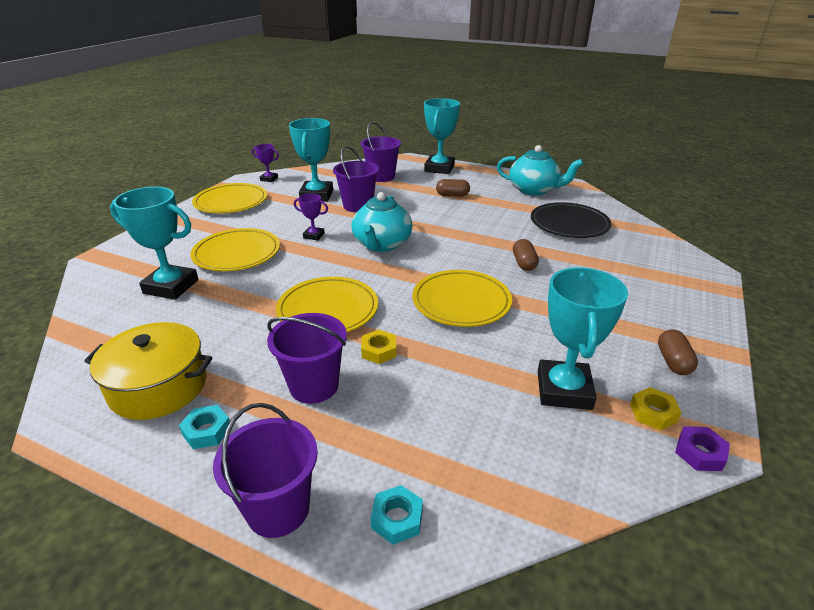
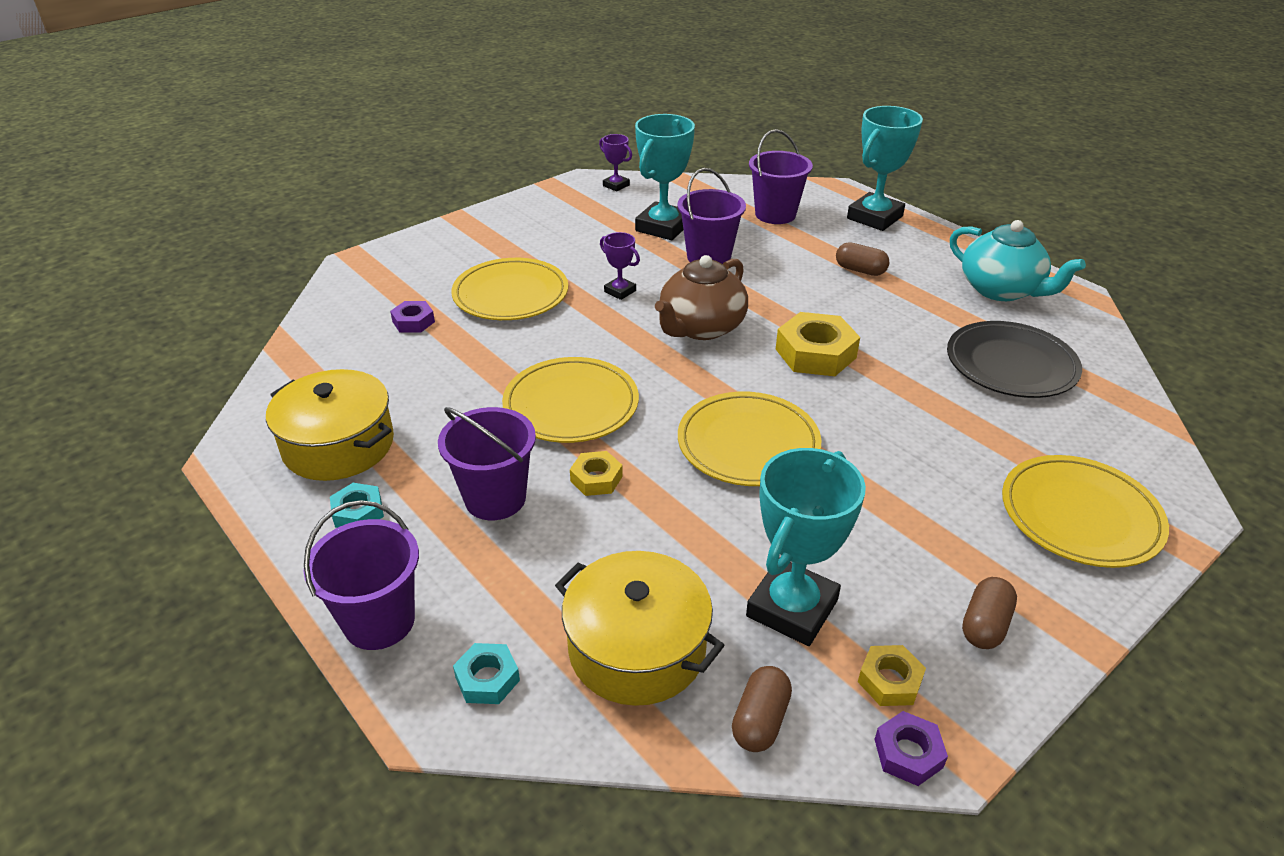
camera: 25 degrees right, 5 degrees up
(171, 287) = (413, 322): turquoise trophy -> purple nut
(231, 202) = (547, 213): yellow plate -> yellow plate (1080, 515)
(382, 244) = (701, 327): turquoise teapot -> brown teapot
(461, 242) = (815, 353): none -> yellow nut
(488, 453) = (637, 648): none -> yellow pot
(524, 263) = (883, 411): brown capsule -> brown capsule (760, 720)

